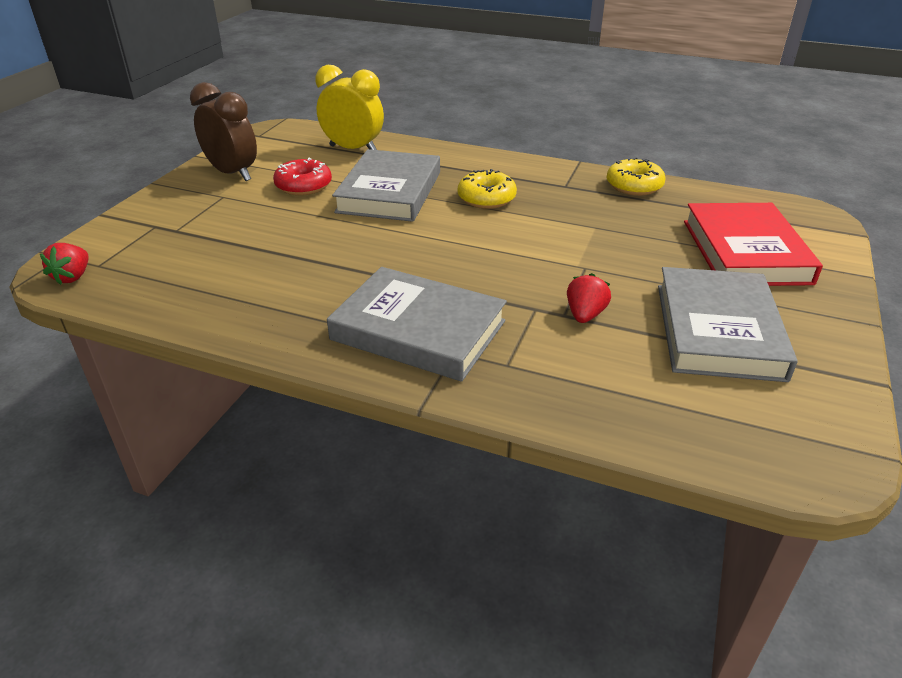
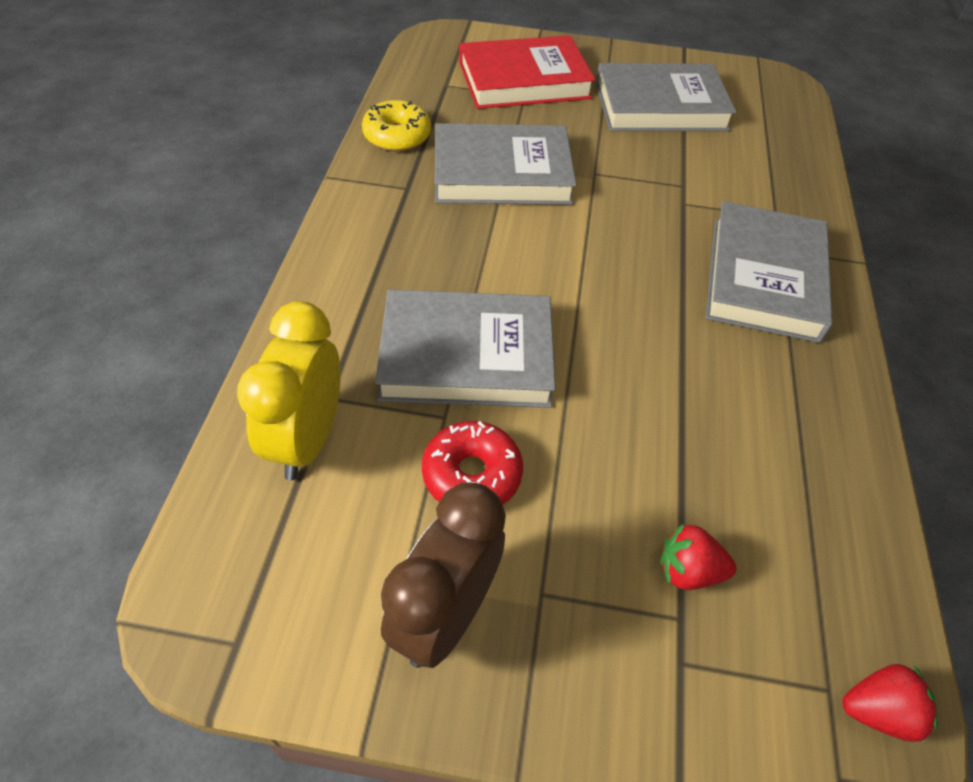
camera: 105 degrees left, 15 degrees up
(486, 198) = (461, 253): yellow donut -> none
(584, 223) = (501, 173): none -> grey book
(585, 315) = (677, 173): red strawberry -> red strawberry (688, 571)

